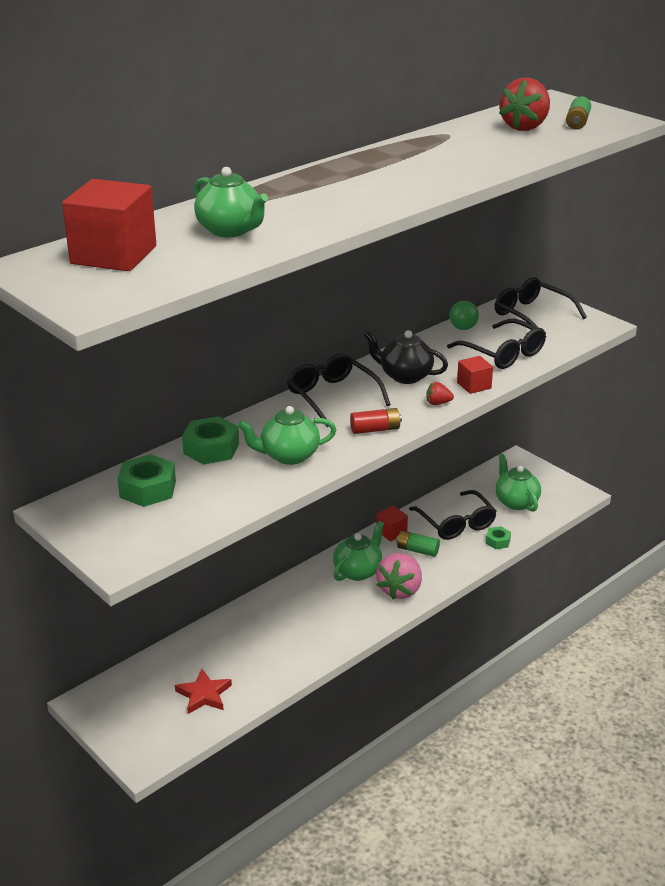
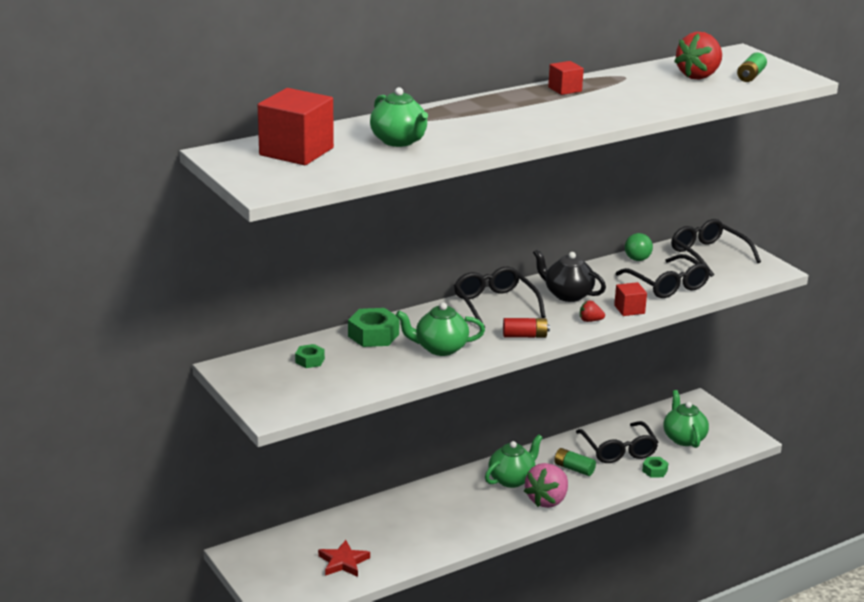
camera: 10 degrees right, 5 degrees down
(148, 489) = (310, 360): green nut -> green nut, size x0.57
(391, 532) = (553, 450): red cube -> red cube (565, 89)

